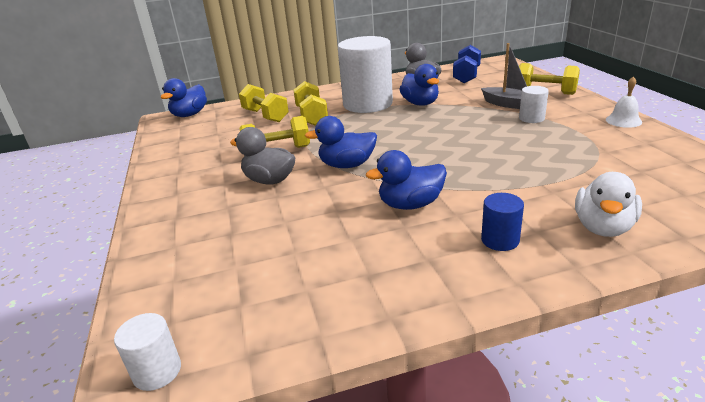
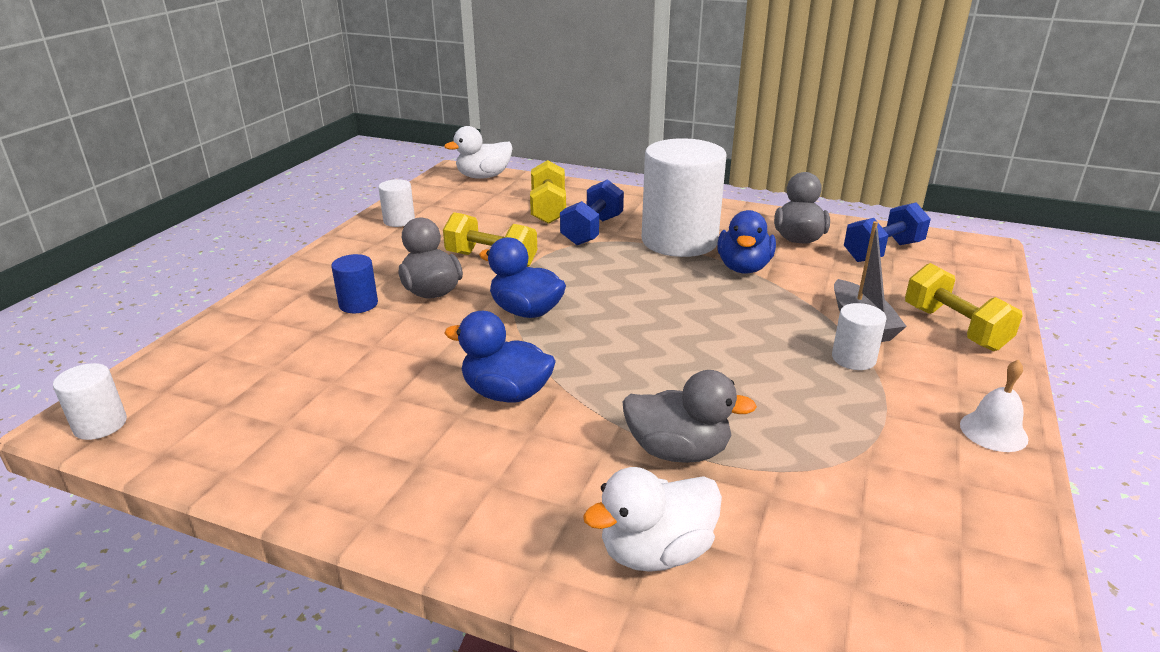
camera: 35 degrees right, 0 degrees up
(172, 156) = (399, 221): none -> white cylinder
(190, 115) = (483, 176): blue duck -> white duck
(311, 116) = (592, 230): yellow dumbbell -> blue dumbbell
(500, 240) = (518, 489): blue cylinder -> blue cylinder (358, 304)
(535, 185) = (678, 451): none -> grey duck

